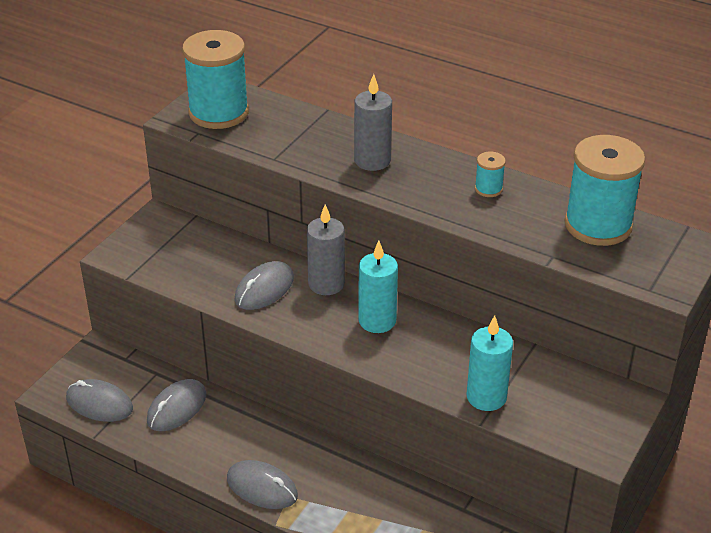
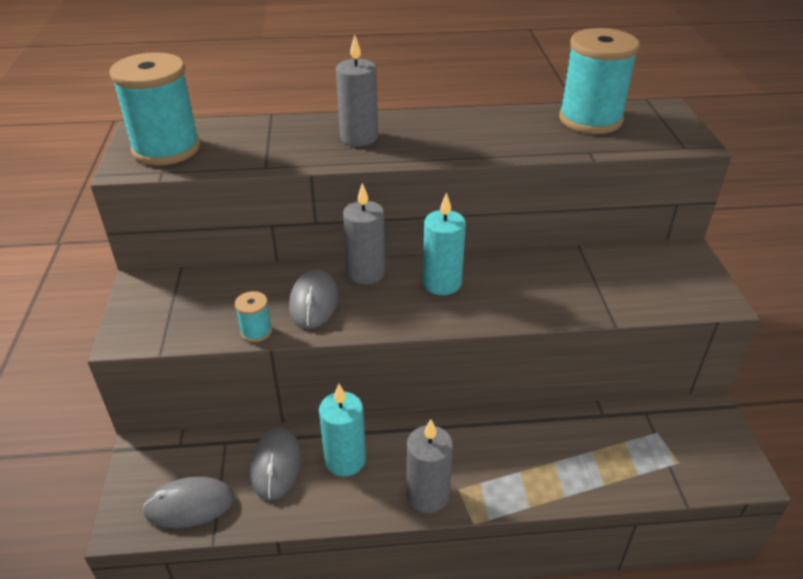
camera: 35 degrees left, 0 degrees up
(262, 487) = (427, 495): grey mouse -> grey candle
(486, 397) = (594, 302): turquoise candle -> turquoise candle (345, 460)
(488, 189) = (479, 124): turquoise spool -> turquoise spool (256, 331)

